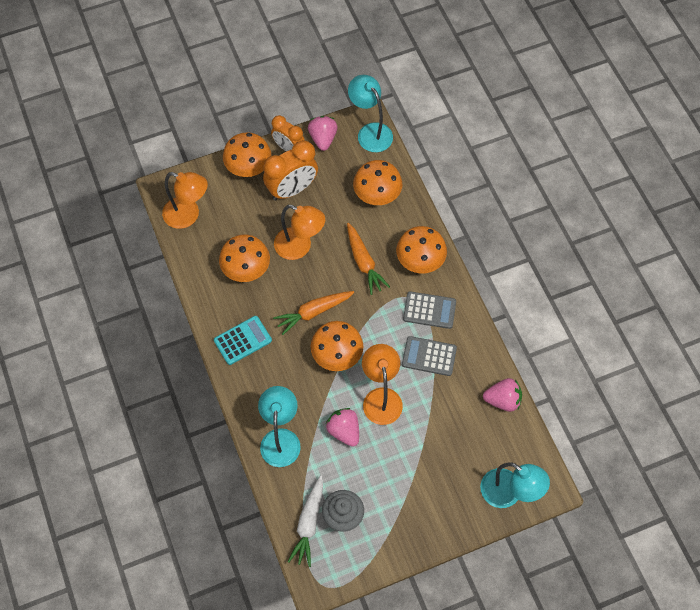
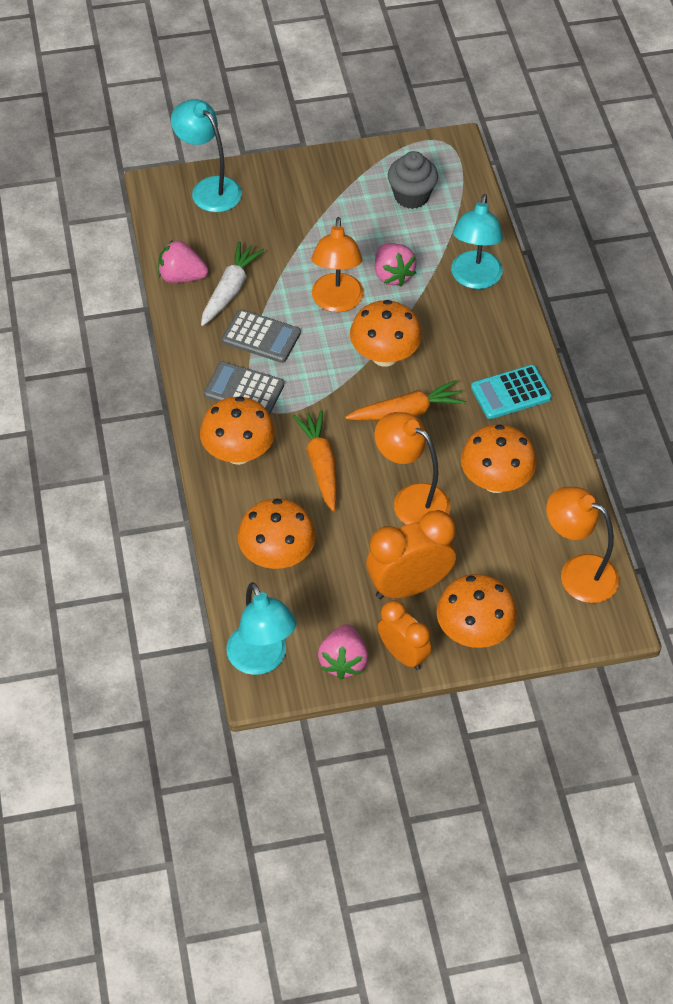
camera: 170 degrees left, 10 degrees down
(308, 524) = (453, 195): white carrot -> white carrot (230, 290)

